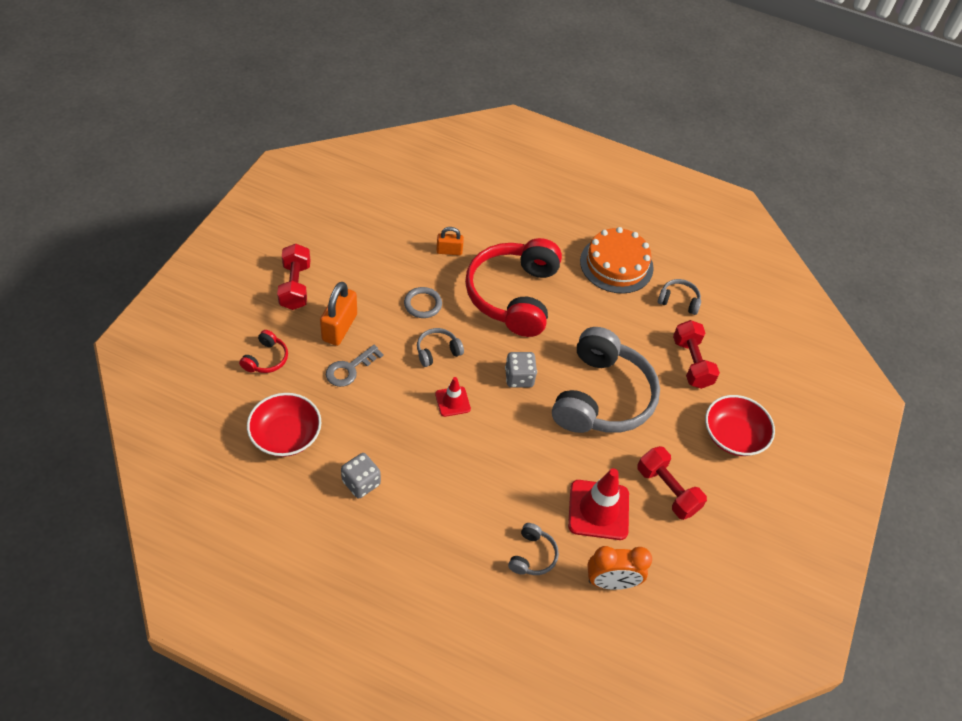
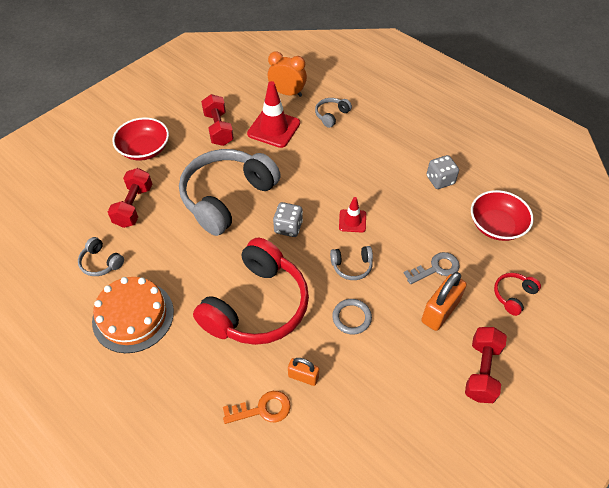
camera: 155 degrees left, 0 degrees up
(472, 224) = (262, 409): none -> orange key

